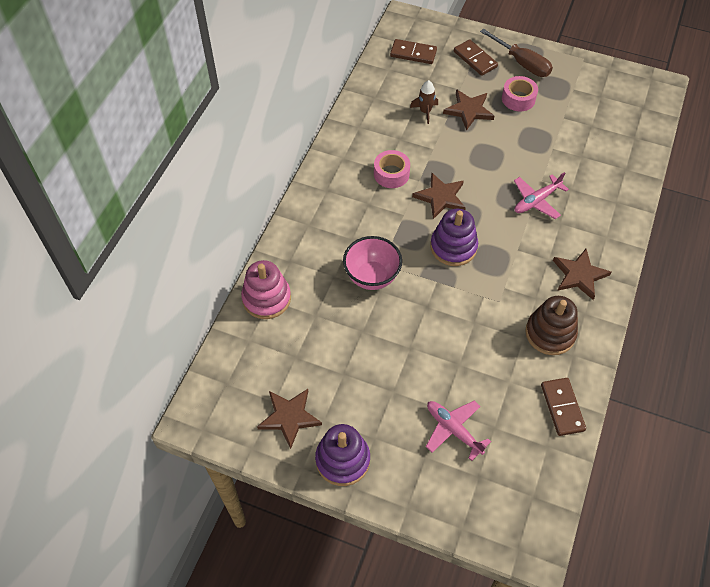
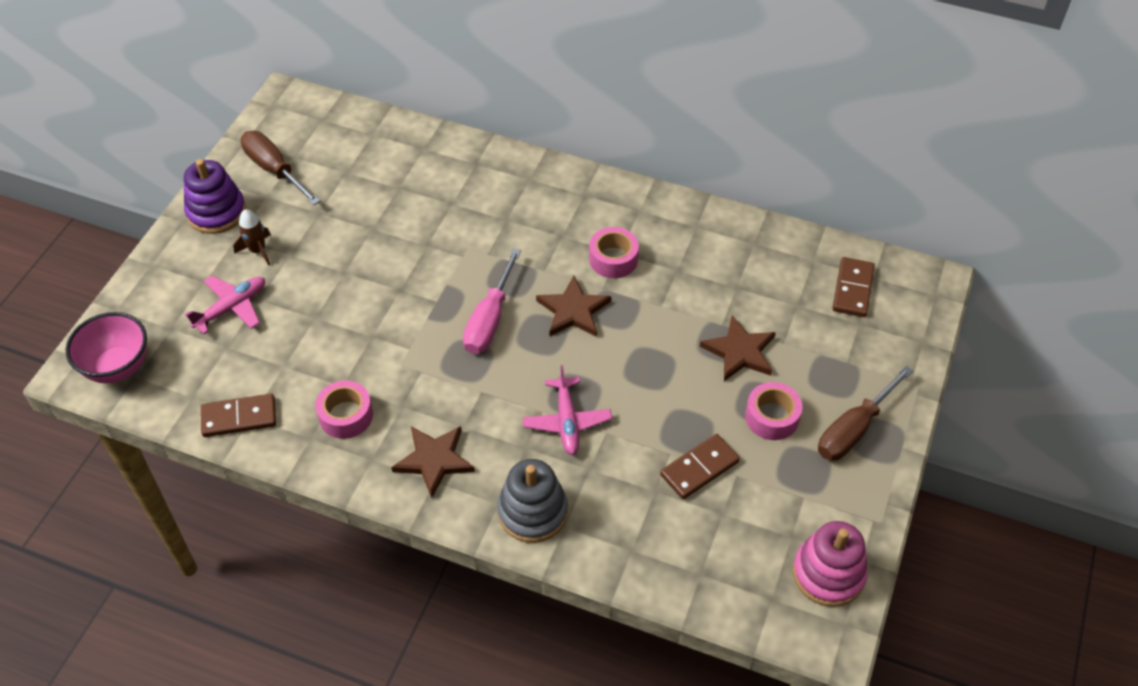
camera: 90 degrees right, 5 degrees down
(266, 298) = (425, 146): pink stacking toy -> pink stacking toy (828, 574)
(289, 417) = (274, 169): brown star -> brown screwdriver
(372, 277) = (448, 238): pink bowl -> pink bowl (118, 367)
(425, 111) = (732, 299): brown rocket -> brown rocket (257, 250)
(453, 247) = (489, 320): purple stacking toy -> pink screwdriver
(475, 59) = (852, 366): brown domino -> brown domino (699, 468)
(536, 201) = (567, 422): pink plane -> pink plane turned 150 degrees counterclockwise
(550, 333) = (346, 415): brown stacking toy -> pink tape
(609, 218) = (532, 512): none -> grey stacking toy

